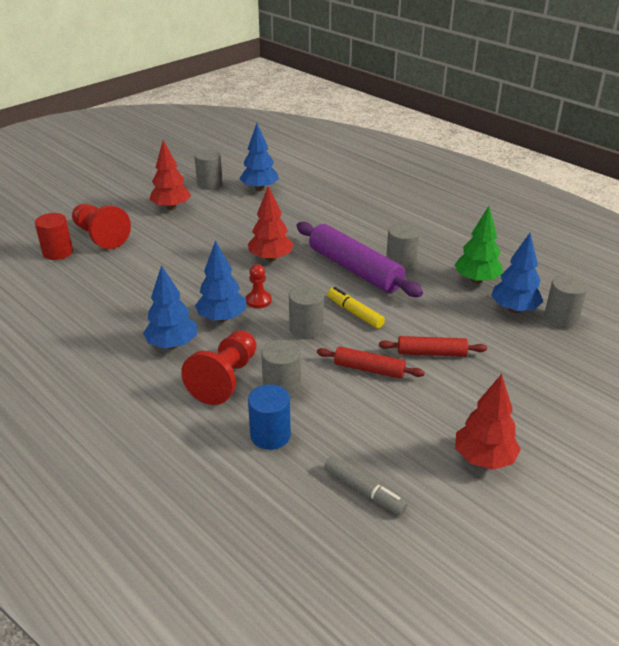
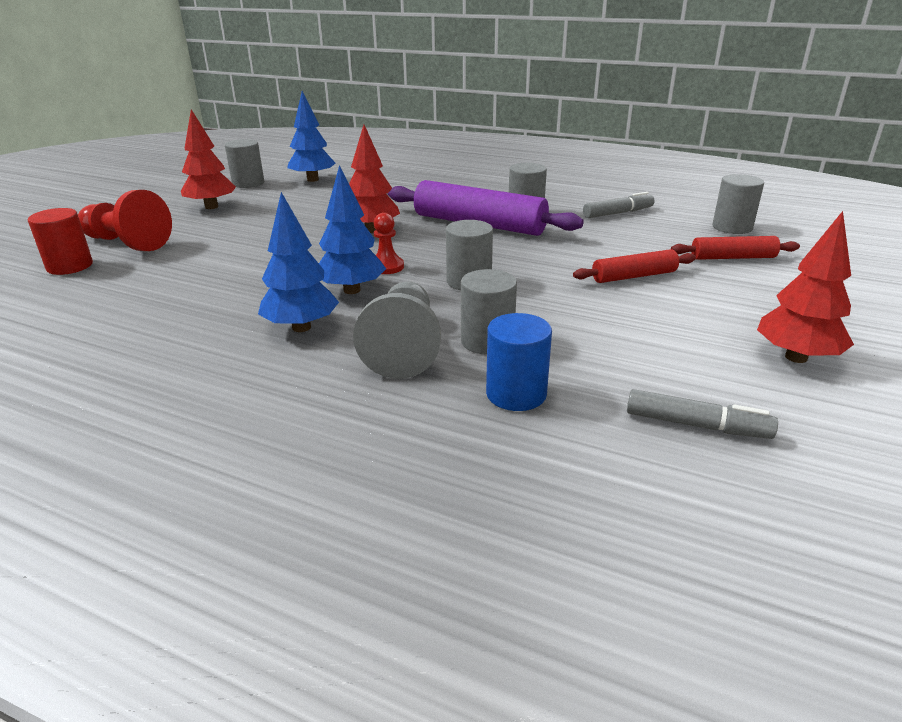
camera: 20 degrees left, 5 degrees down
(225, 379) = (404, 348): red pawn -> grey pawn
(355, 313) = (513, 258): yellow marker -> none
(369, 369) = (578, 303): red rolling pin -> red rolling pin (732, 257)
(476, 280) = (617, 213): green tree -> grey marker
(514, 309) = (679, 228): blue tree -> none

